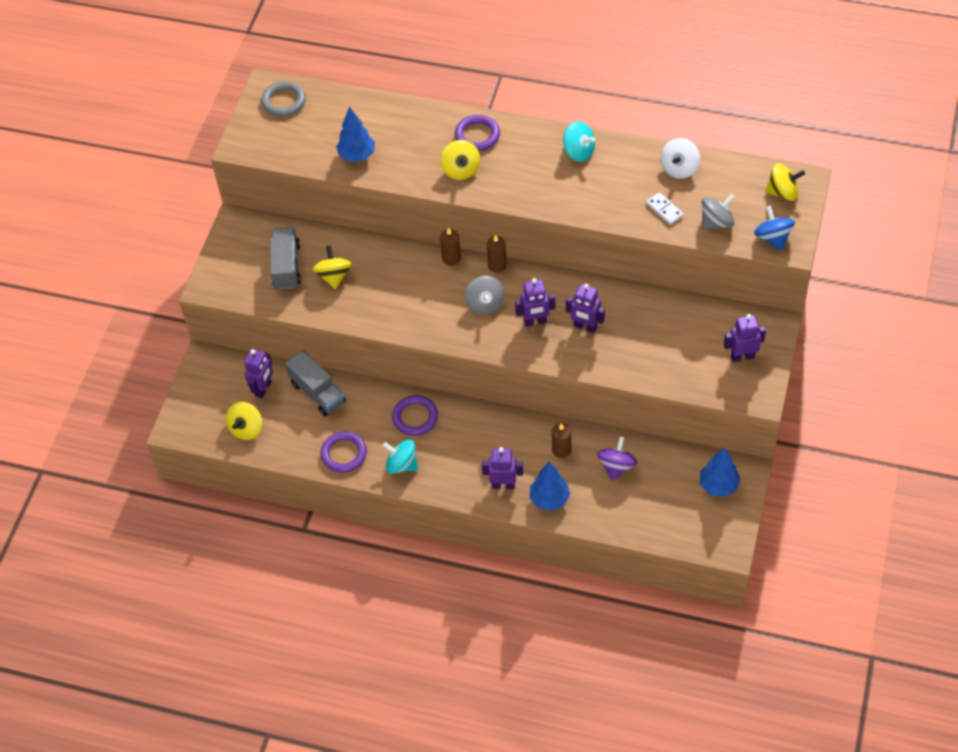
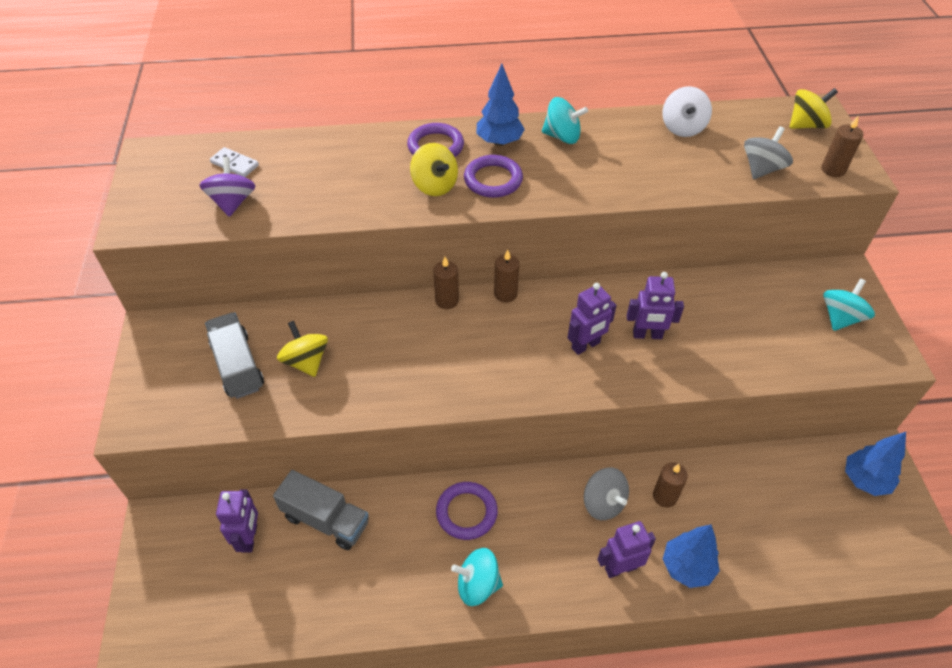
camera: 25 degrees left, 5 degrees down
(246, 429) = (243, 605): yellow spinning top -> none
(284, 101) = (176, 163): grey ring -> none
(344, 454) = (393, 596): purple ring -> purple ring (493, 180)
(357, 155) = (295, 200): blue tree -> blue tree (499, 142)
(485, 304) = (514, 342): grey spinning top -> grey spinning top (603, 503)
(616, 466) = (739, 496): purple spinning top -> purple spinning top (233, 202)
(664, 210) = (696, 170): white domino -> white domino (235, 164)
(742, 356) = (840, 318): purple robot -> turquoise spinning top
(772, 238) = (833, 170): blue spinning top -> brown candle

